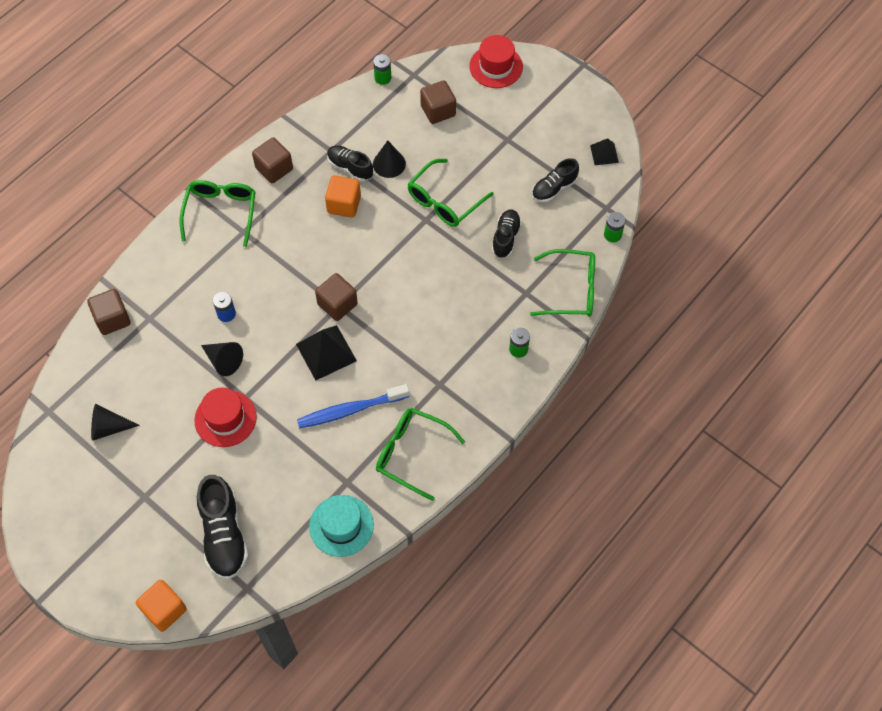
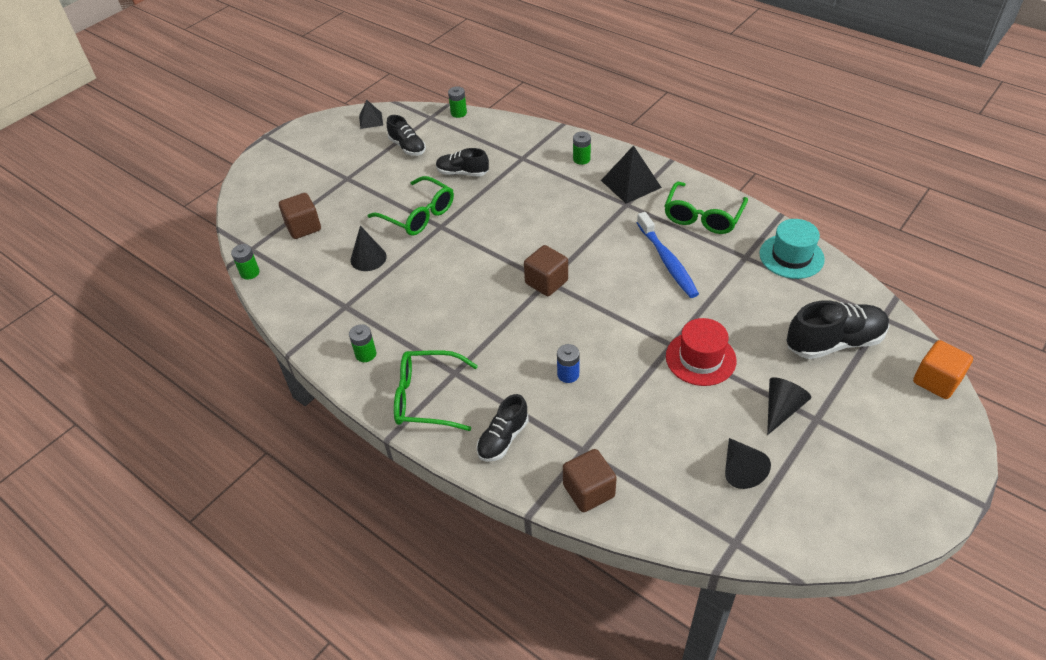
camera: 90 degrees left, 15 degrees down
(223, 361) = (629, 369): black cone -> black cone (781, 409)
(274, 168) = (366, 354): brown cube -> green battery
(326, 352) = (605, 285): black pyramid -> black pyramid (630, 184)
(344, 204) = (419, 289): orange cube -> none
(350, 168) = (370, 288): black shoe -> black shoe (503, 439)
(496, 66) = (254, 190): red hat -> none
(571, 290) = (517, 133): green glasses -> none

